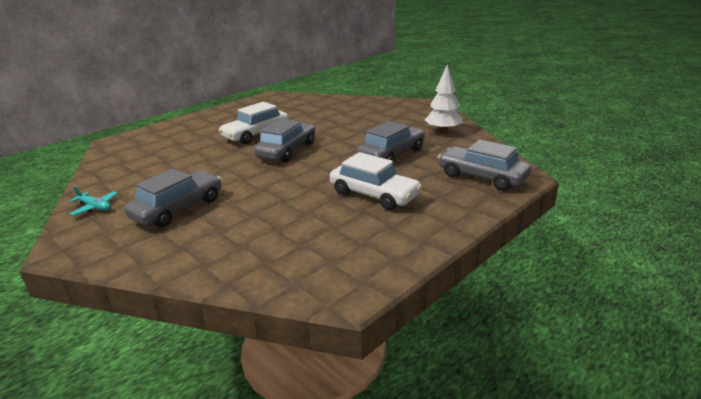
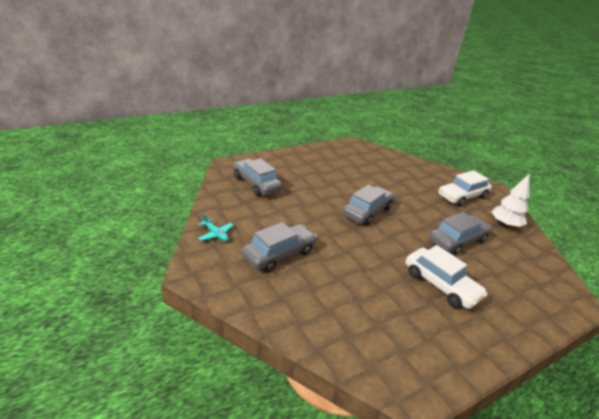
camera: 10 degrees right, 5 degrees up
(256, 134) = (341, 185): white car -> white car (462, 196)
(482, 177) = (538, 291): grey car -> grey car (256, 184)

